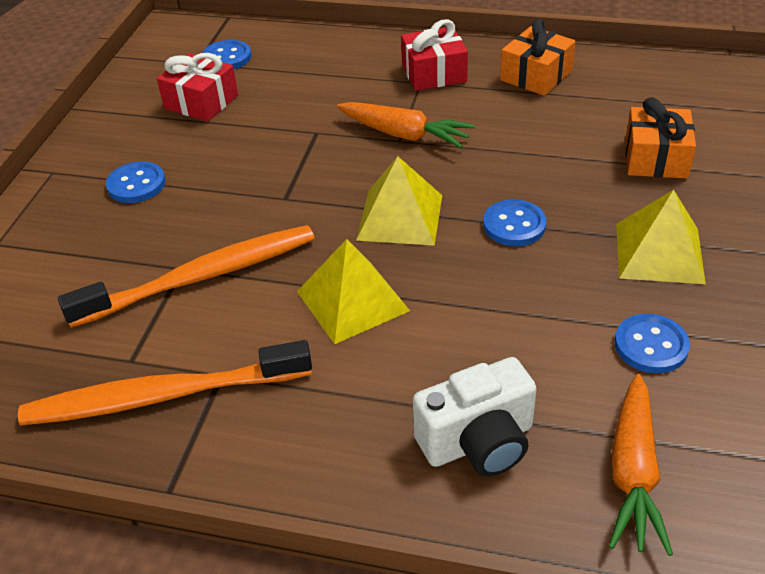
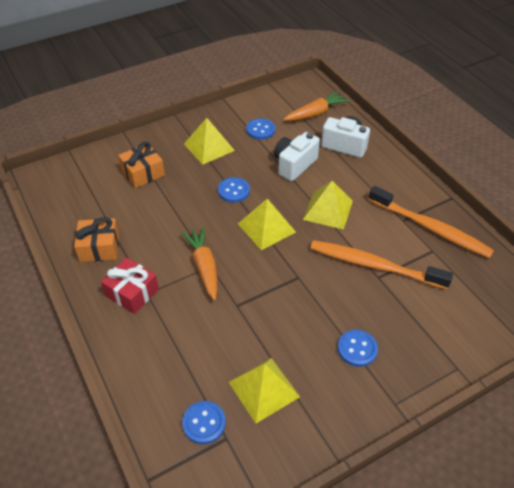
camera: 135 degrees left, 5 degrees up
(201, 102) = (263, 389): red gift -> yellow pyramid
(500, 329) = (294, 165): none -> white camera

